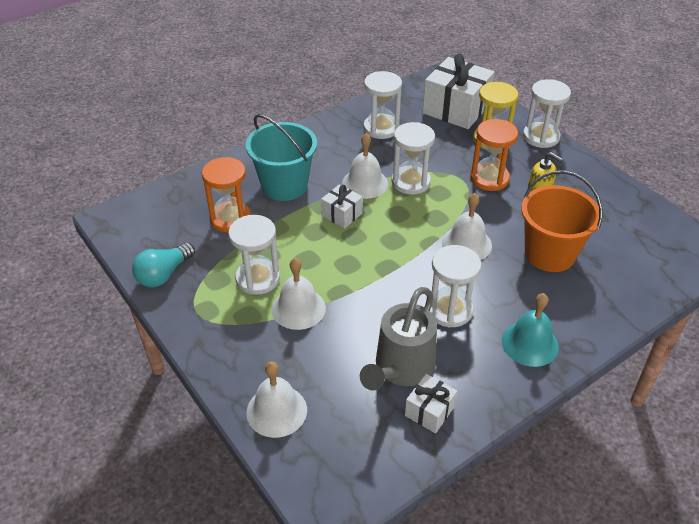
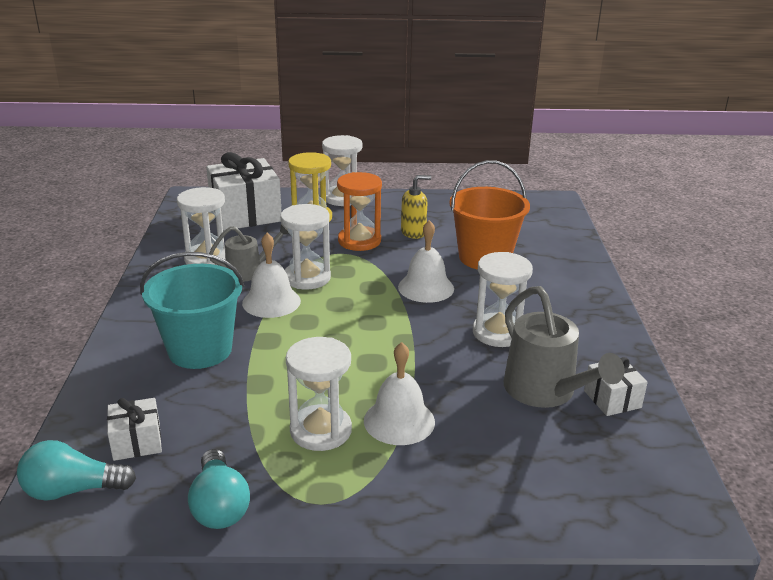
camera: 55 degrees left, 15 degrees down
(134, 216) = (73, 490): none -> turquoise light bulb
(230, 218) = (197, 410): orange hourglass -> none
(276, 411) = (533, 501): white bell -> none
(342, 214) = (297, 334): white gift -> white gift (137, 442)
(388, 153) = (249, 271): none -> grey watering can
(530, 343) = (577, 312): turquoise bell -> none

